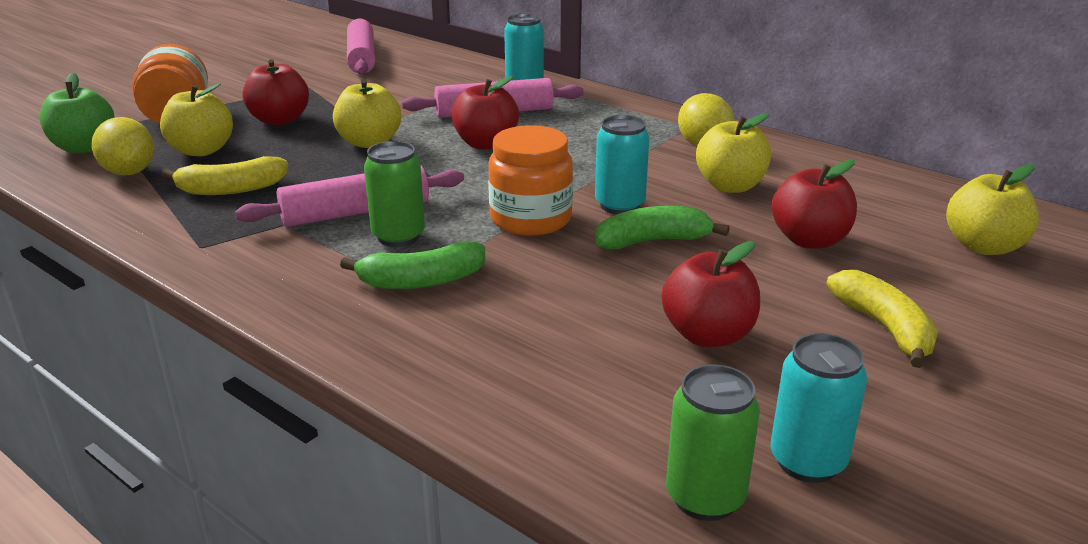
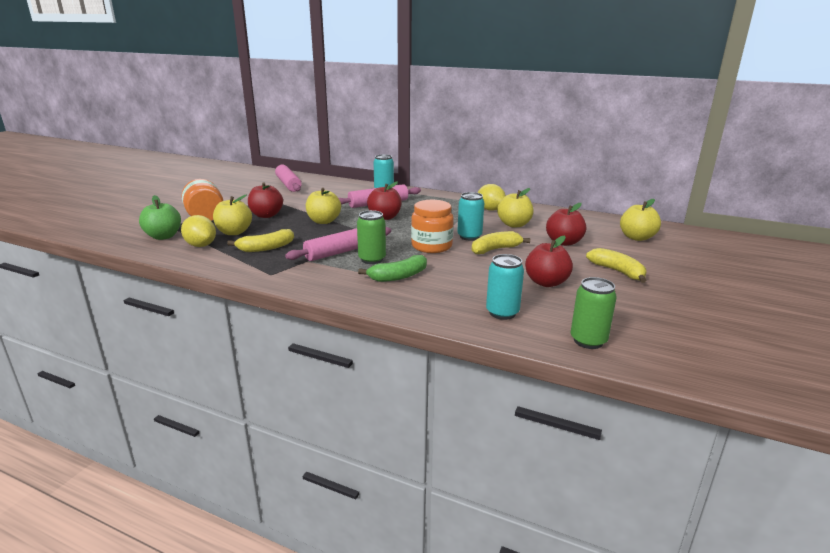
camera: 15 degrees left, 5 degrees down
(653, 241) = (495, 249): green banana -> yellow banana
(807, 461) = (620, 322): turquoise can -> turquoise can (502, 313)

